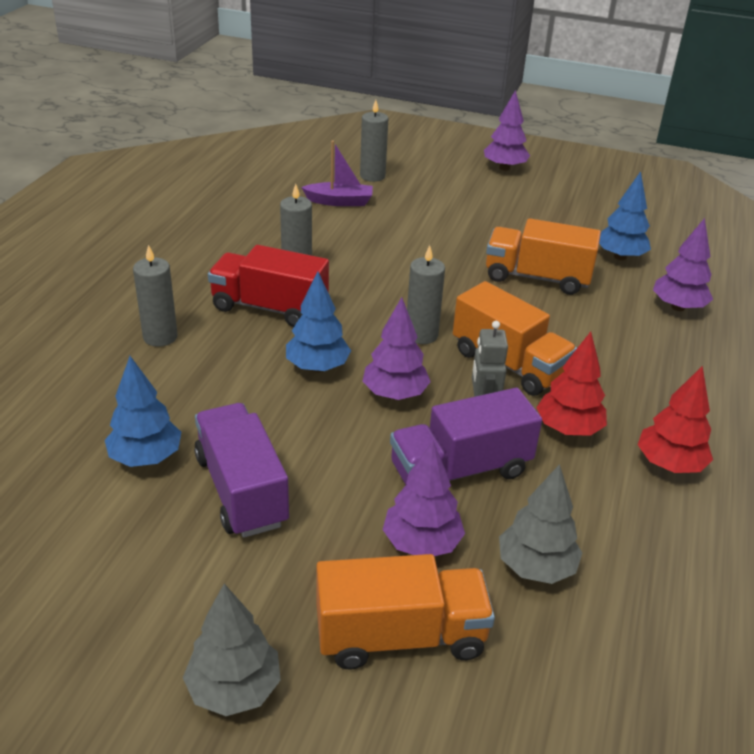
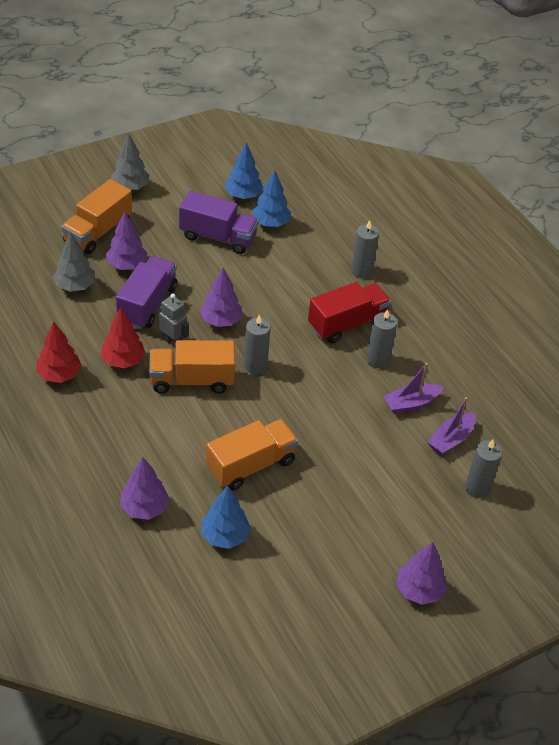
camera: 130 degrees right, 10 degrees up
(317, 367) = (273, 308): blue tree -> blue tree (243, 195)
(327, 232) = (411, 403): none -> purple boat

